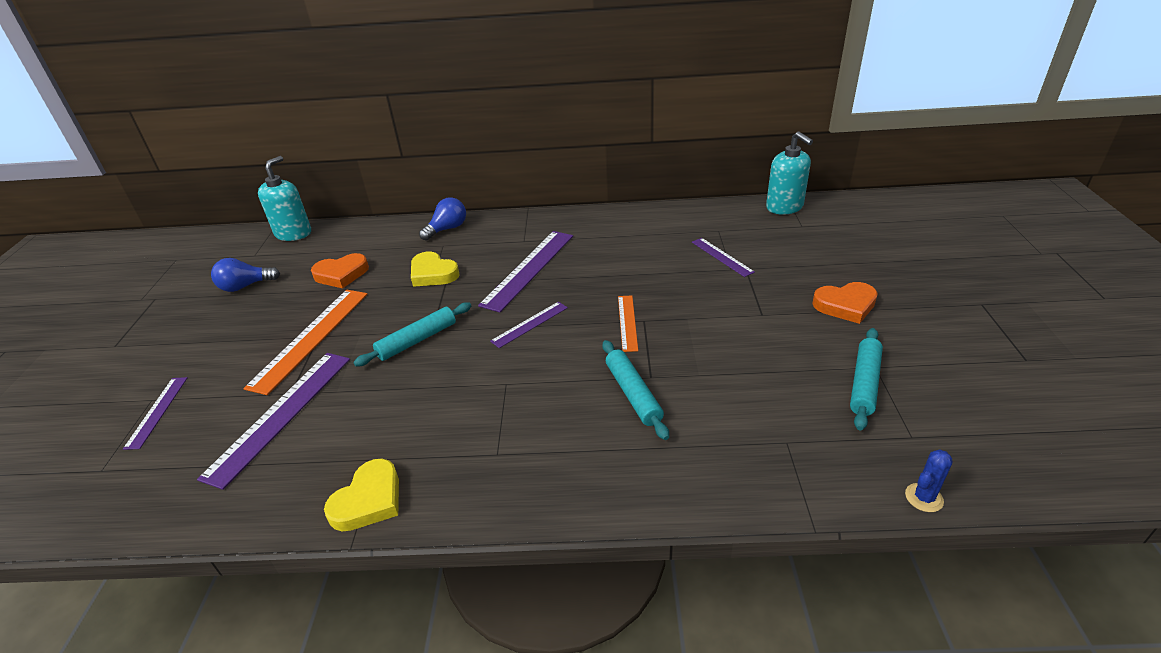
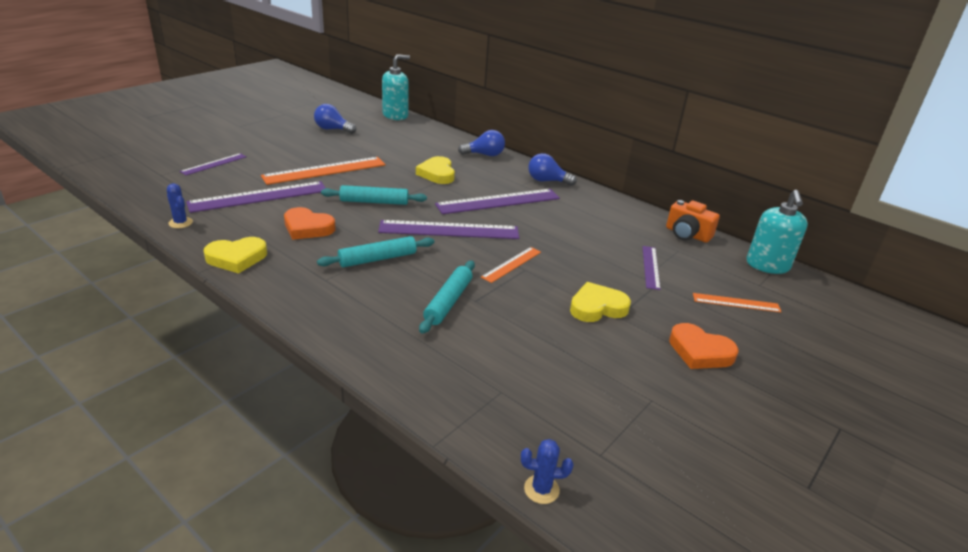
camera: 35 degrees right, 5 degrees down
(231, 509) = (180, 223): none -> blue cactus
(341, 274) = (388, 148): orange heart -> orange heart (307, 228)
(530, 324) = (449, 230): purple ruler -> purple ruler, size x1.84
(539, 225) = (547, 181): none -> blue light bulb
(704, 212) = (687, 234): none -> orange camera
(739, 317) = (597, 307): none -> yellow heart
(809, 250) = (736, 303): none -> orange ruler
(864, 383) = (623, 402): turquoise rolling pin -> turquoise rolling pin (377, 259)

